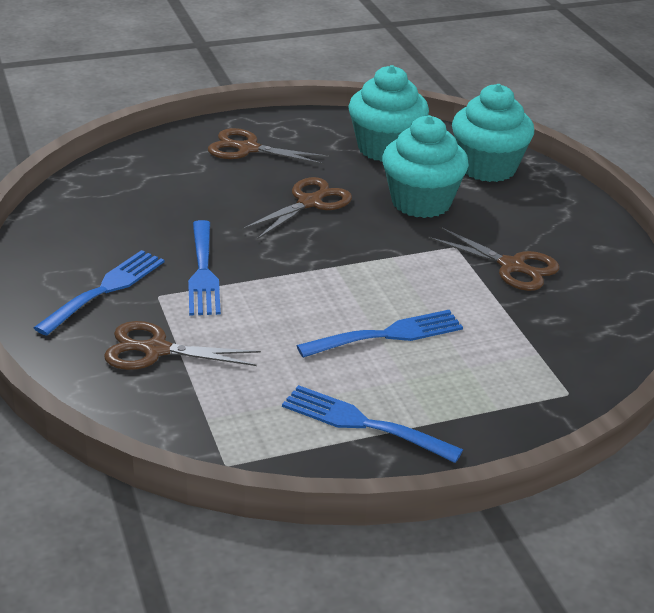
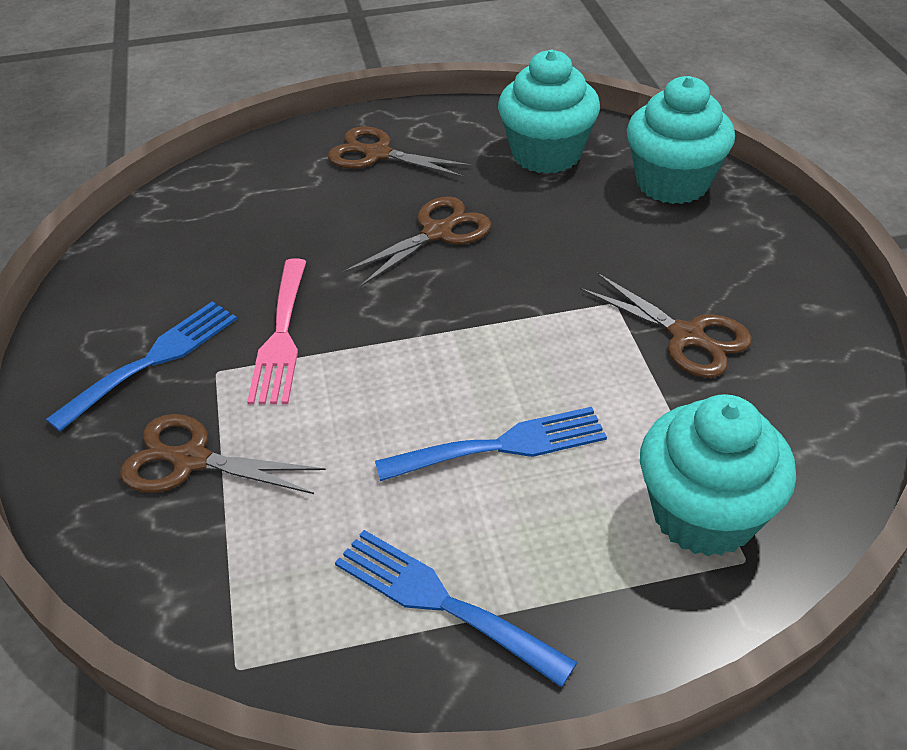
camera: 10 degrees right, 10 degrees up
(203, 273) = (281, 337): blue fork -> pink fork
(421, 202) = (579, 234): turquoise cupcake -> turquoise cupcake (703, 514)

